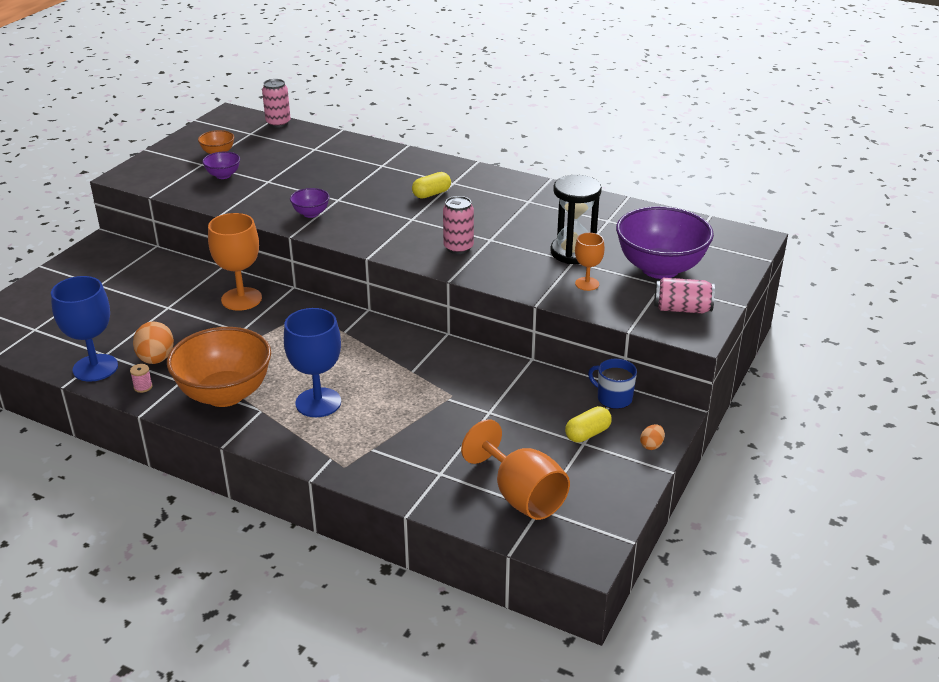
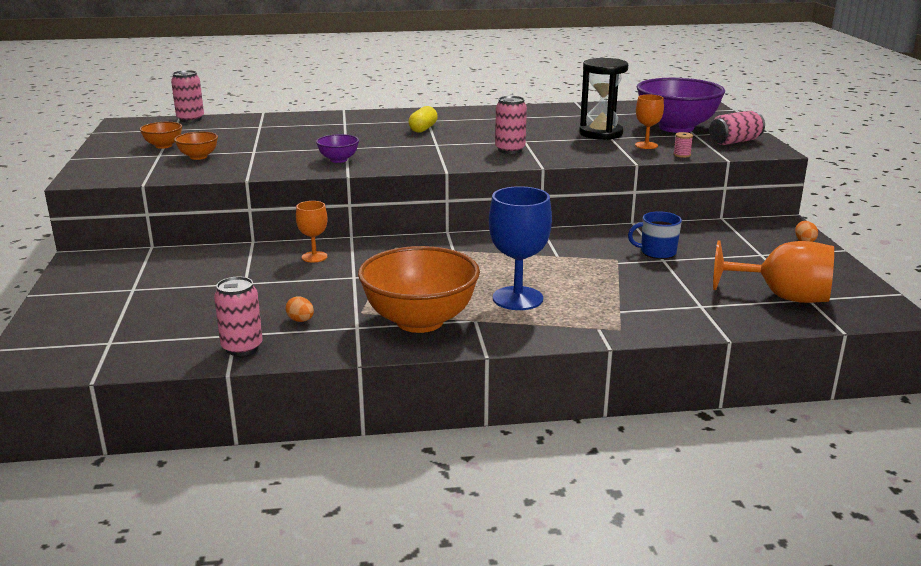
camera: 35 degrees left, 10 degrees down
(95, 368) = (242, 347): blue goblet -> pink can
(143, 387) = (324, 344): pink spool -> pink spool (682, 155)
(156, 359) = (301, 320): orange egg -> orange egg, size x0.52
(223, 175) = (198, 157): purple bowl -> orange bowl
(241, 299) = (314, 257): orange goblet -> orange goblet, size x0.56
(587, 434) = (753, 249): yellow capsule -> none
(613, 398) = (730, 225): blue mug -> blue mug (657, 252)

